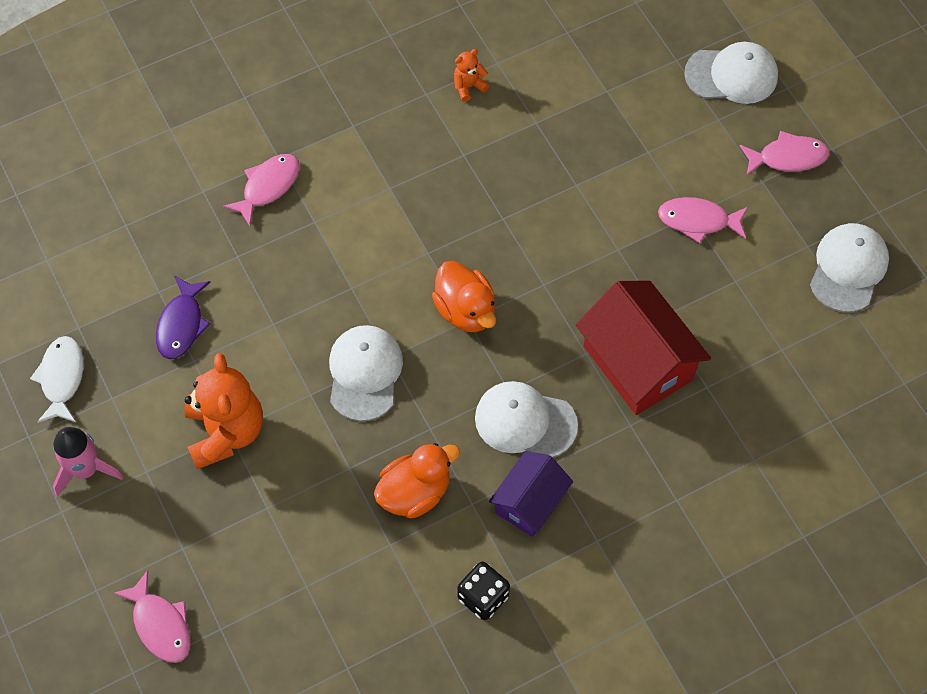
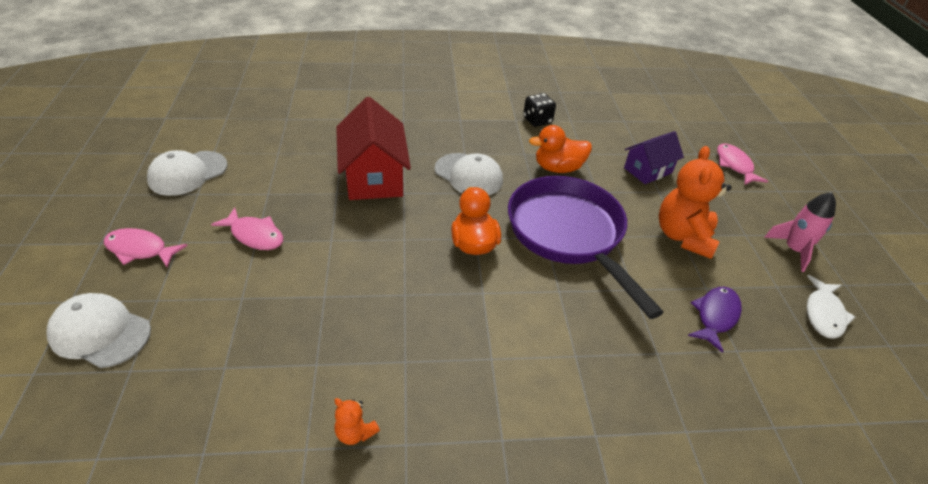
camera: 160 degrees left, 20 degrees down
(268, 186) = (614, 408): pink fish -> none
(364, 373) = (568, 234): white cap -> purple pan
(469, 86) = (355, 432): orange teddy bear -> orange teddy bear turned 45 degrees clockwise
(529, 502) = (489, 143): purple house -> purple house (648, 170)

